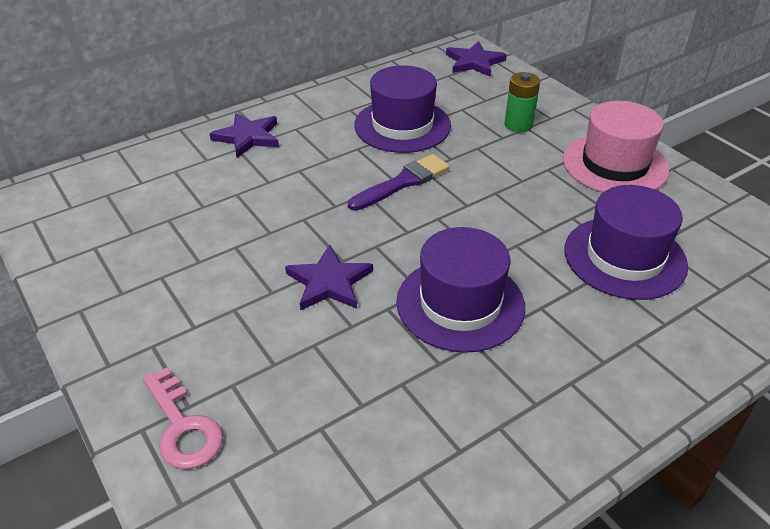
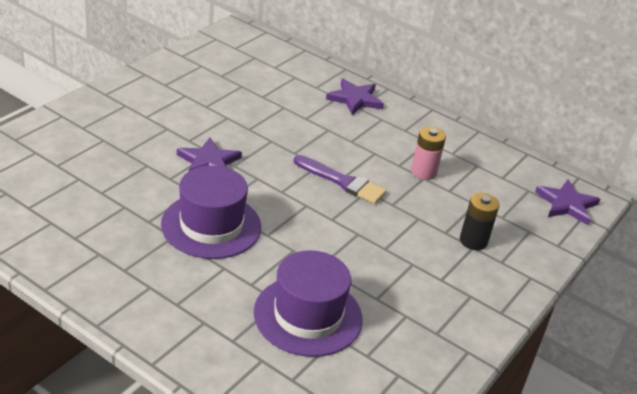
camera: 65 degrees right, 5 degrees down
(183, 427) = (67, 129): pink key -> none
(402, 125) = (423, 172): purple hat -> pink battery
(518, 125) = (473, 241): green battery -> black battery
(614, 164) = (447, 308): pink hat -> none

